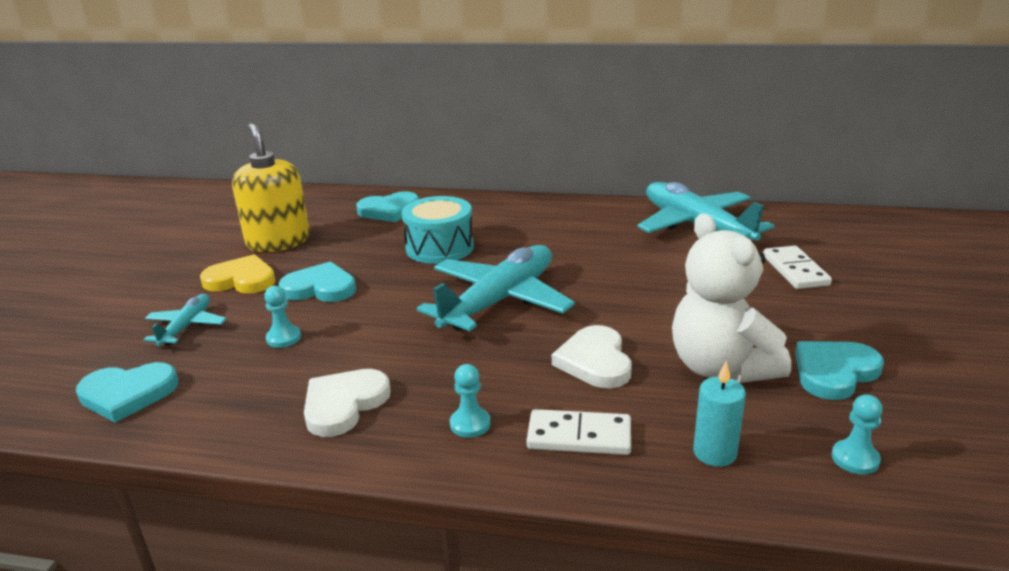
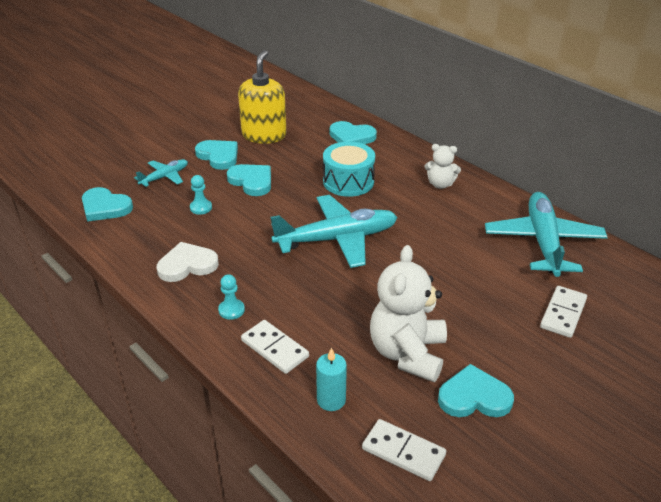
camera: 35 degrees right, 10 degrees up
(241, 280) = (218, 156): yellow heart -> turquoise heart
(539, 217) = (440, 184): none -> white teddy bear
(595, 361) = (340, 309): white heart -> none
(855, 459) = (403, 452): turquoise pawn -> white domino

